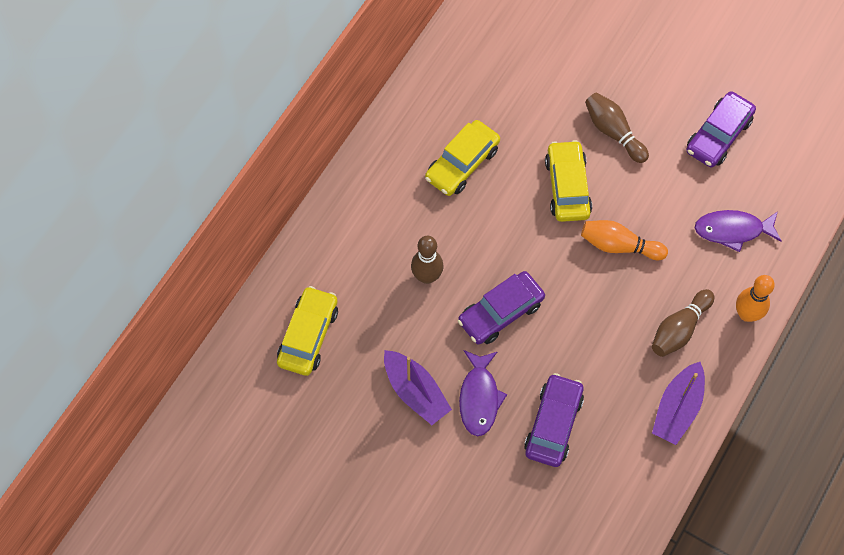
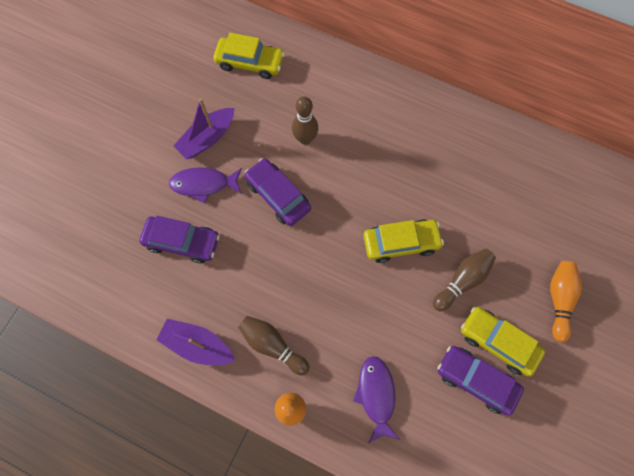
camera: 85 degrees right, 5 degrees up
(462, 163) = (410, 157): yellow car -> yellow car (498, 342)
(619, 245) = (349, 289): orange bowling pin -> orange bowling pin (559, 300)

